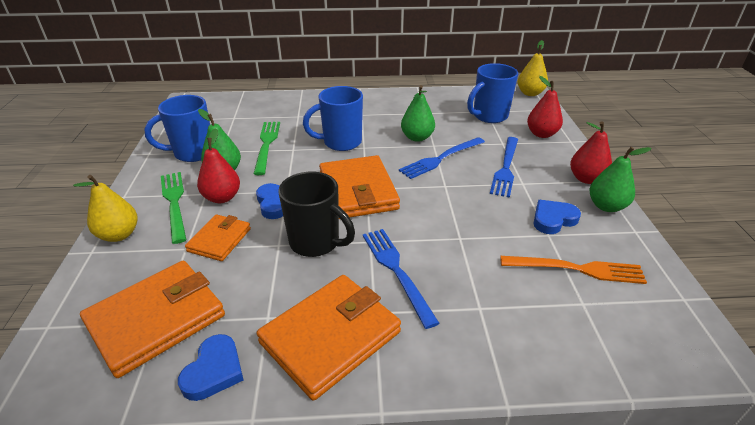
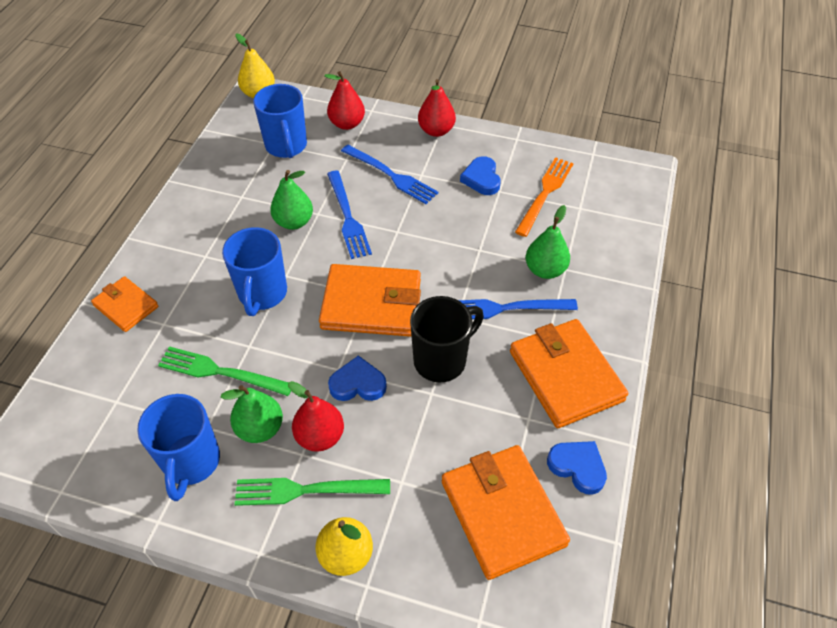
camera: 70 degrees left, 15 degrees up
(219, 240) = (401, 447): orange wallet -> orange wallet (126, 306)
(606, 206) = (479, 138): green pear -> green pear (545, 270)

